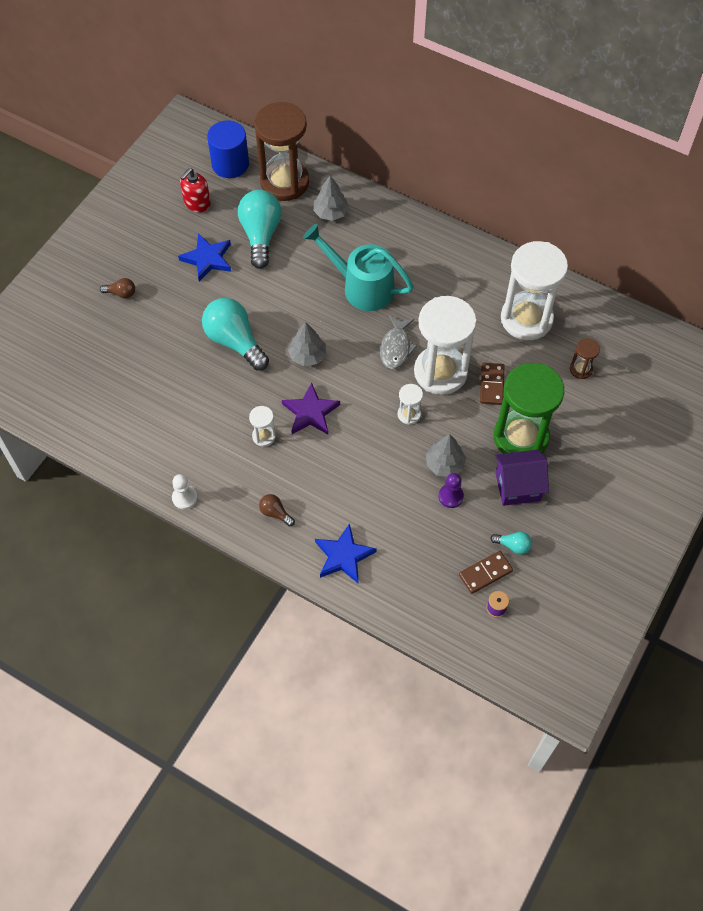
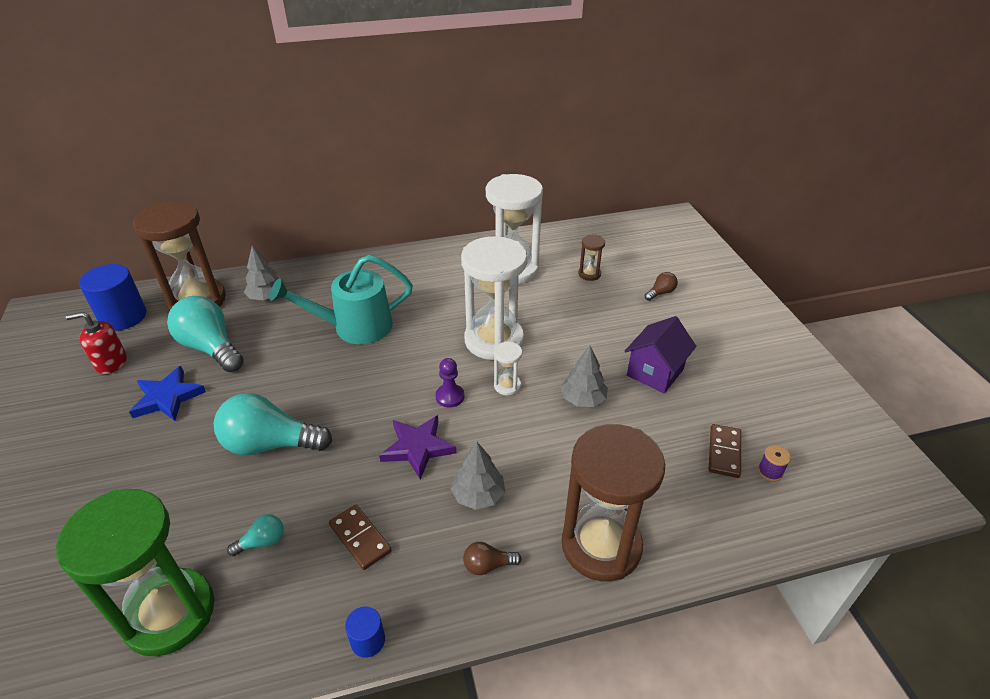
camera: 45 degrees left, 20 degrees down
(121, 293) = (79, 491): brown light bulb -> brown light bulb (660, 293)
(184, 498) = (368, 640): white pawn -> blue cylinder
(197, 203) = (111, 362): red soap dispenser -> red soap dispenser turned 90 degrees clockwise
(264, 436) = (393, 503): white hourglass -> none
(307, 355) = (361, 406): grey tree -> grey tree (478, 495)
(343, 556) = (601, 545): blue star -> brown hourglass
(396, 347) = (436, 348): grey fish -> none
(450, 496) = (619, 418): purple pawn -> purple pawn (450, 396)
(492, 385) = (543, 322): brown domino -> brown domino (360, 538)
(513, 545) = (712, 415): turquoise light bulb -> turquoise light bulb (262, 542)
(521, 437) = (610, 340): green hourglass -> green hourglass (170, 614)

